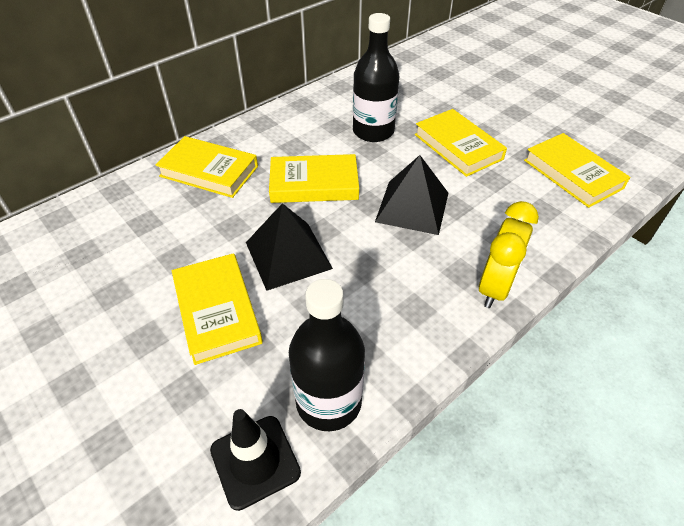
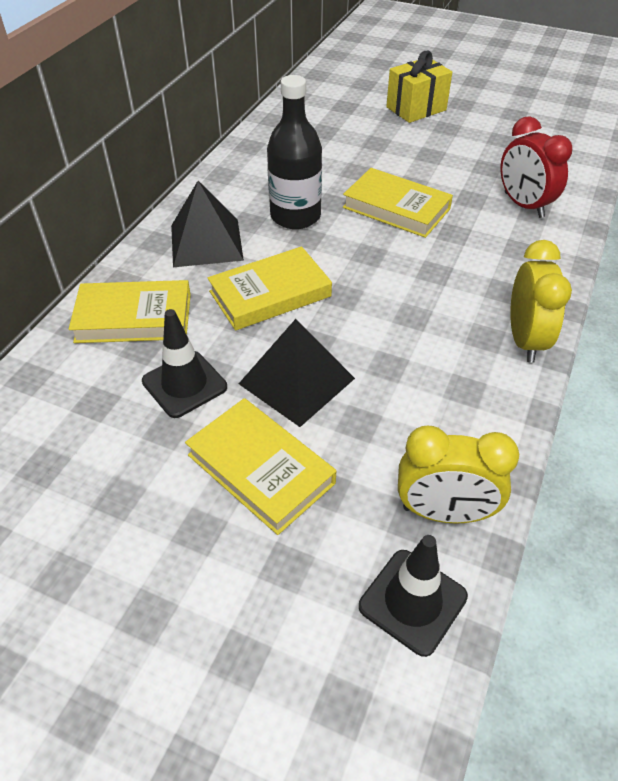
camera: 25 degrees left, 0 degrees up
(209, 230) = (184, 384): none -> black traffic cone
(328, 401) = (444, 512): black bottle -> yellow clock
(412, 207) = (392, 286): black pyramid -> black pyramid (206, 242)
(529, 72) = (416, 109): none -> yellow gift
(572, 174) = (523, 205): yellow book -> red clock

